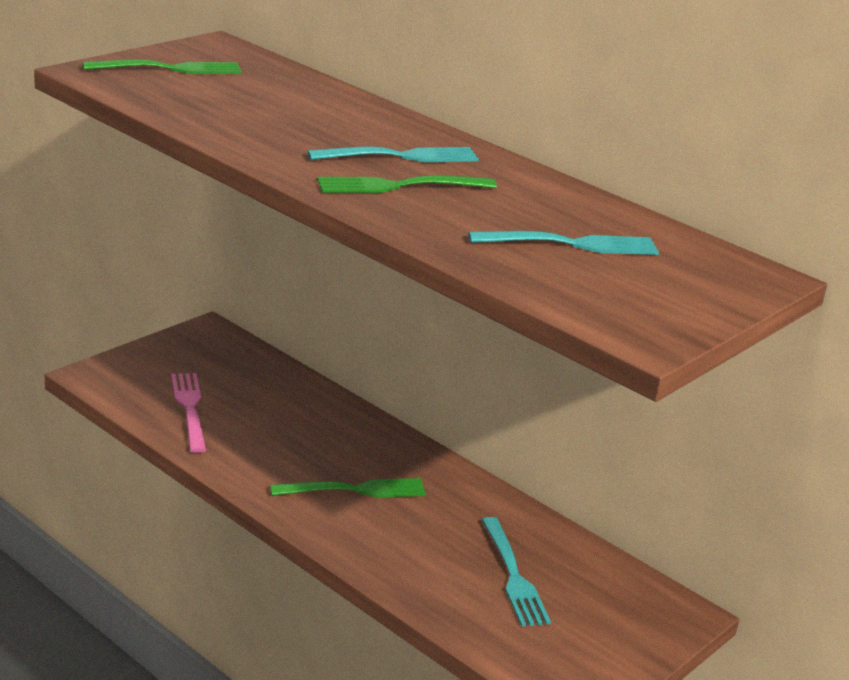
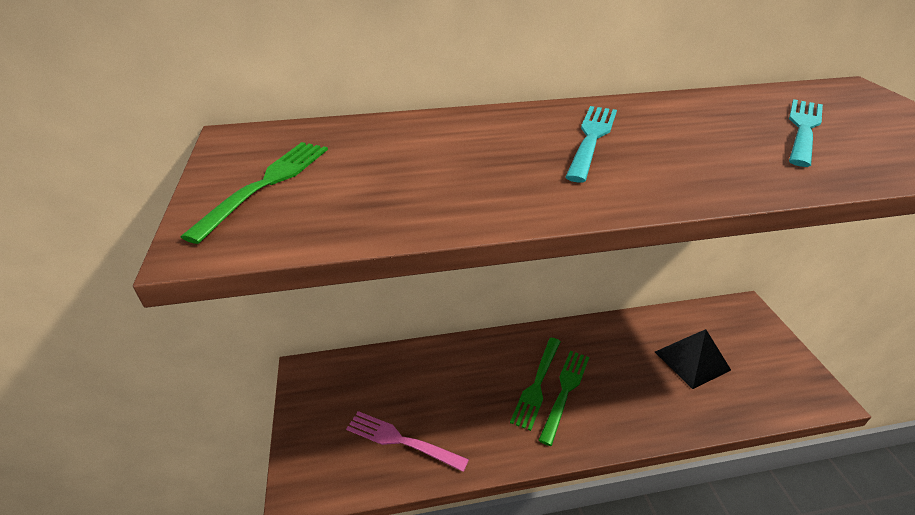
camera: 50 degrees left, 10 degrees up
(399, 186) = (662, 159): green fork -> green fork (537, 384)
(513, 575) = (692, 360): turquoise fork -> black pyramid

